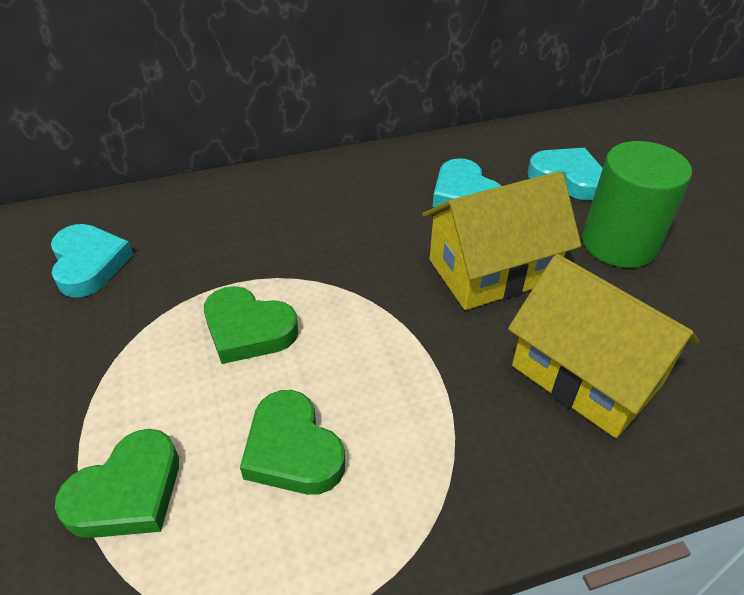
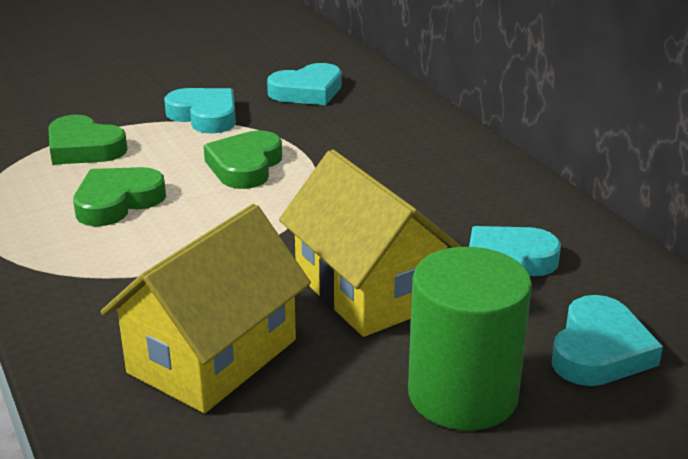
camera: 80 degrees right, 15 degrees down
(101, 358) = (205, 116): none -> turquoise heart

